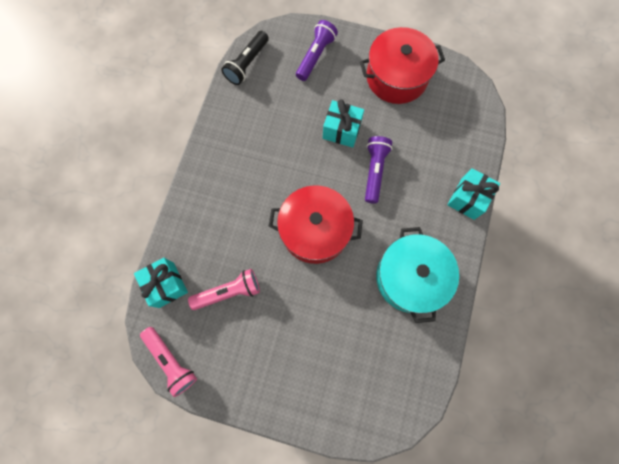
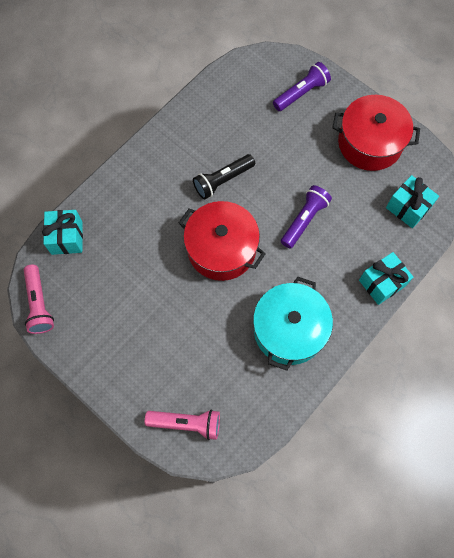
camera: 25 degrees right, 5 degrees down
(229, 292) = (117, 268): pink flashlight -> pink flashlight (186, 423)
(247, 64) = (234, 75): black flashlight -> black flashlight (222, 180)
(341, 130) = (292, 170): turquoise gift -> turquoise gift (408, 208)

